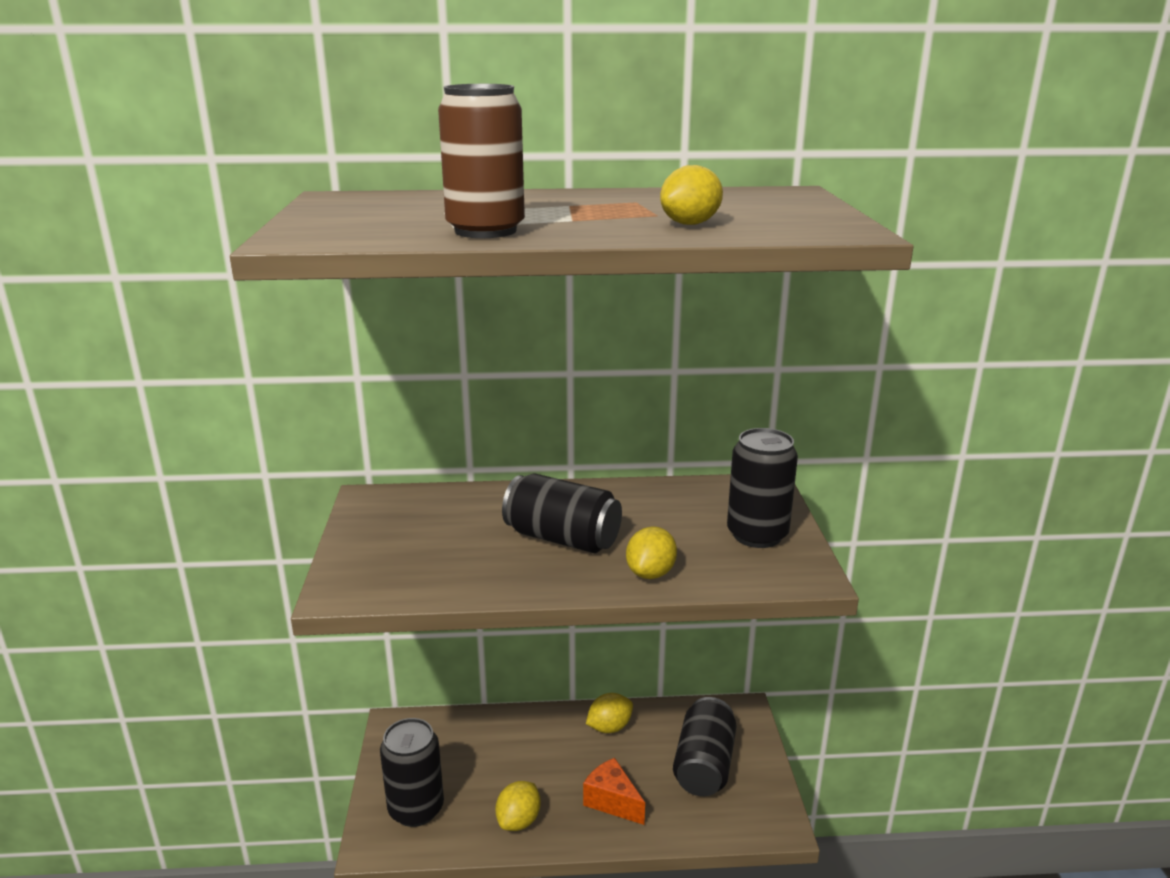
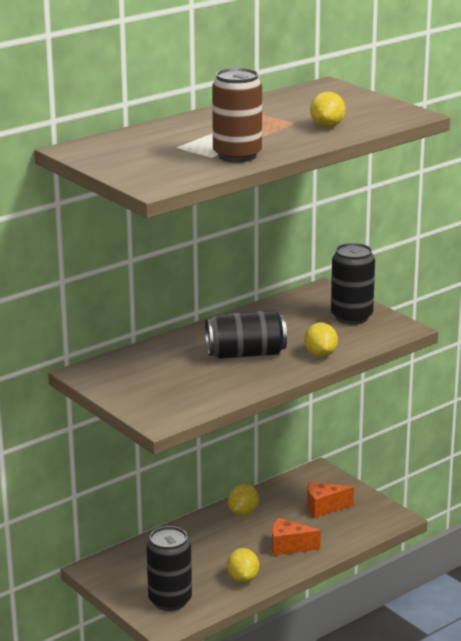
camera: 35 degrees left, 0 degrees up
(704, 765) = (324, 508): black can -> orange cheese

